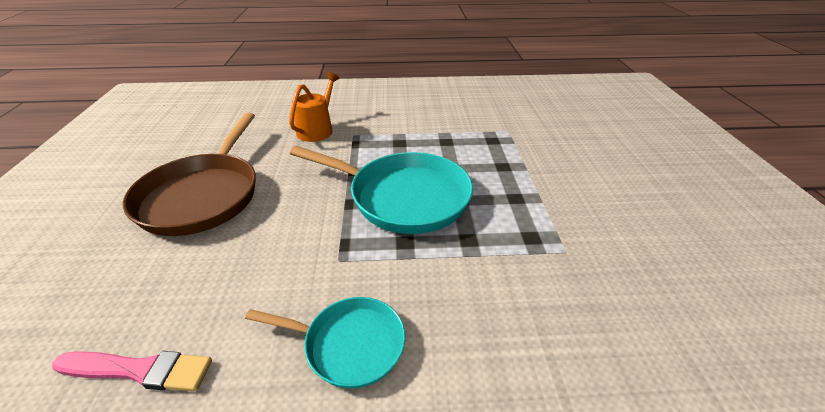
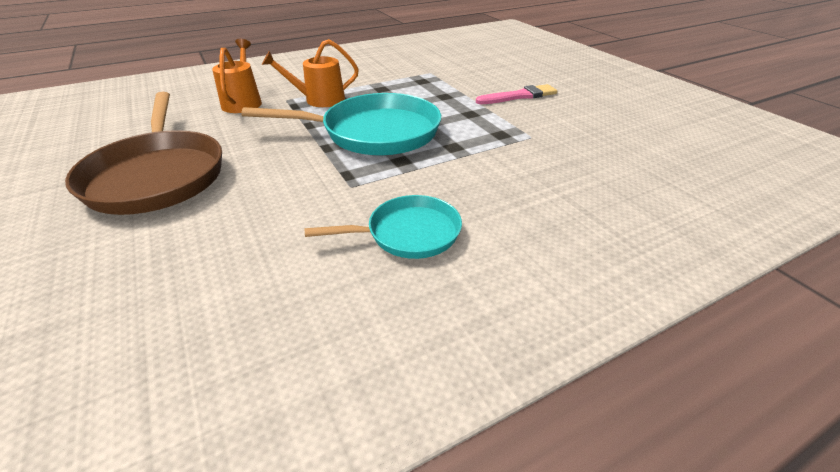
camera: 25 degrees left, 0 degrees up
(139, 370) = (217, 310): pink brush -> pink brush (519, 96)
(381, 142) = (319, 100): none -> orange watering can

